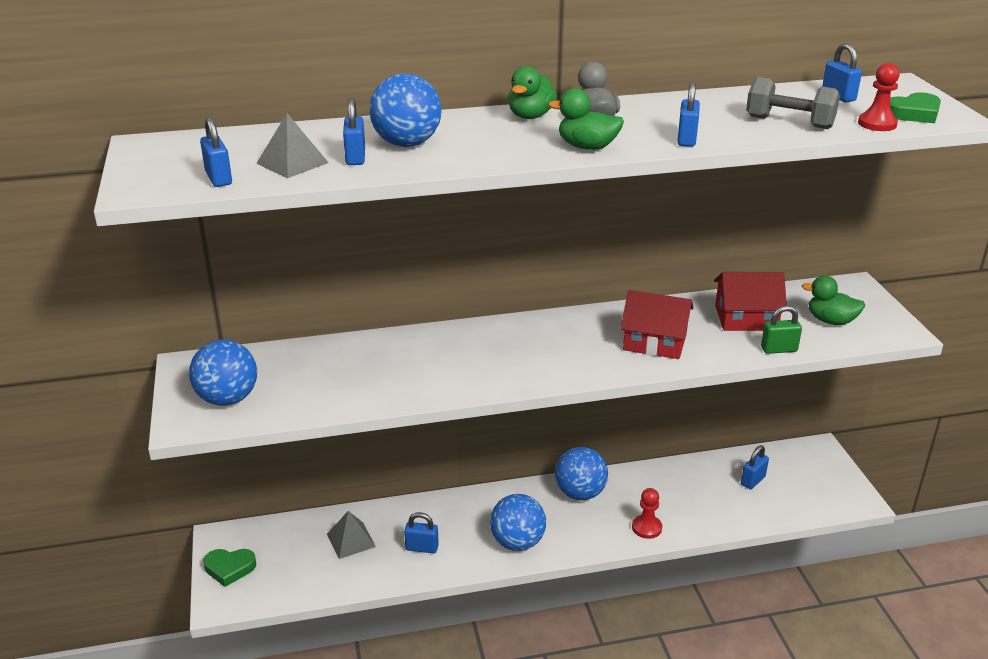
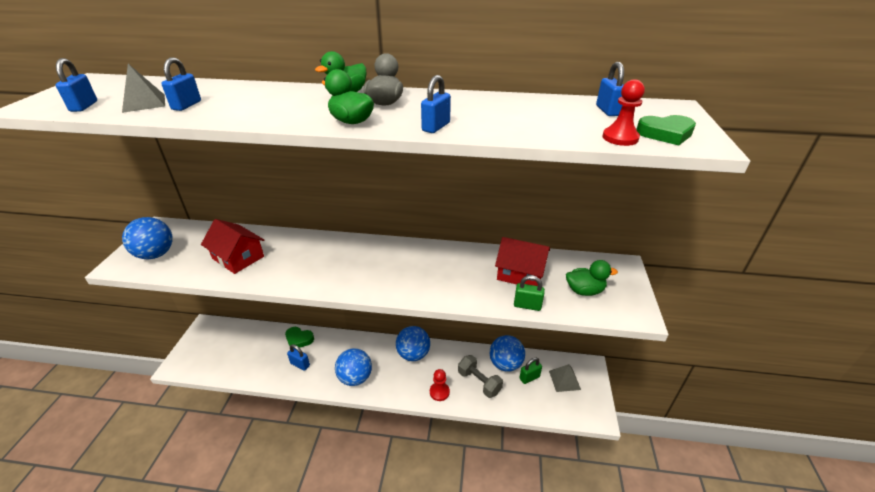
camera: 20 degrees right, 5 degrees up
(229, 568) = (195, 346): green heart -> green heart (299, 339)
(351, 540) = (267, 347): grey pyramid -> grey pyramid (564, 380)
(407, 144) = (234, 101): blue ball -> blue ball (505, 364)
(655, 342) = (441, 277): red house -> red house (238, 257)
(753, 481) = (529, 378): blue padlock -> green padlock
(789, 123) = (539, 126): grey dumbbell -> grey dumbbell (479, 382)
(830, 321) = (584, 291): green duck -> green duck turned 135 degrees clockwise

